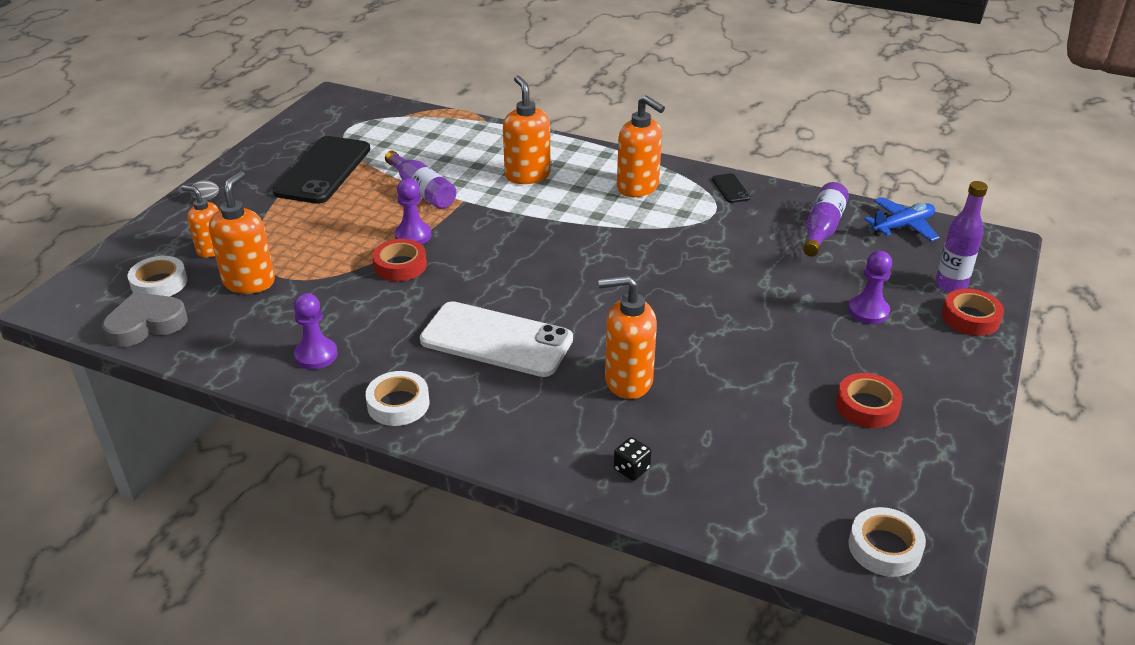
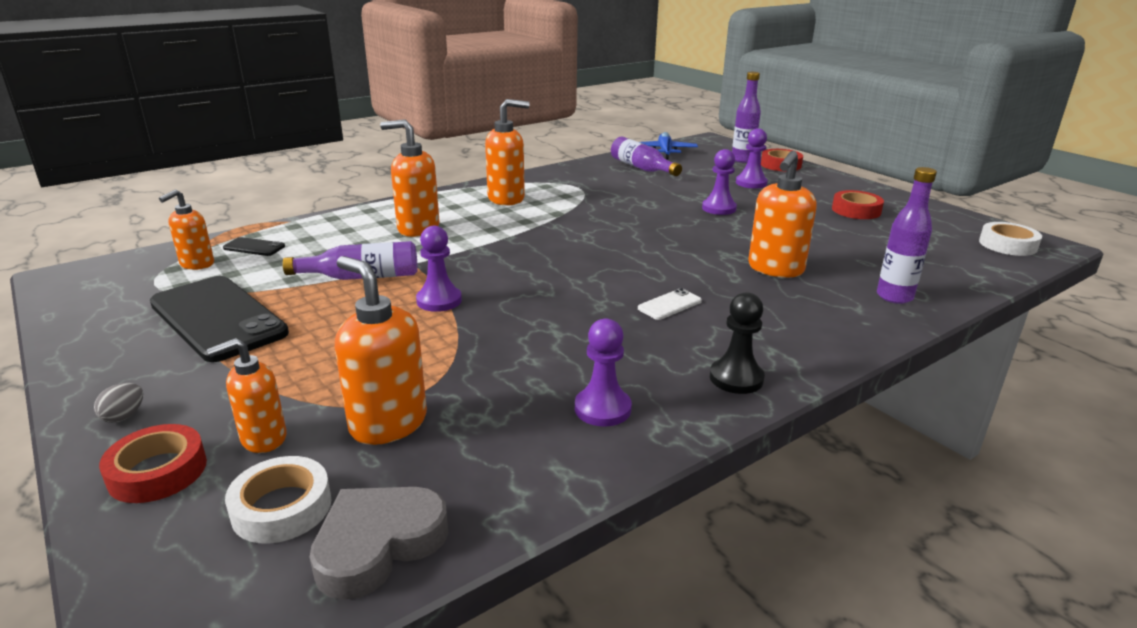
camera: 60 degrees left, 10 degrees down
(146, 324) = (378, 544): grey heart -> grey heart turned 45 degrees clockwise
(386, 126) = (197, 264): none -> orange soap dispenser
(398, 404) = (736, 378): white tape -> black pawn
(400, 265) = (485, 320): red tape -> red tape (157, 471)
(496, 340) = (669, 305): white phone -> white phone, size x0.42
(631, 469) = (894, 297): black dice -> purple bottle
(730, 188) = (554, 175): black phone -> black phone (254, 247)
(756, 309) = (719, 208): none -> purple pawn

